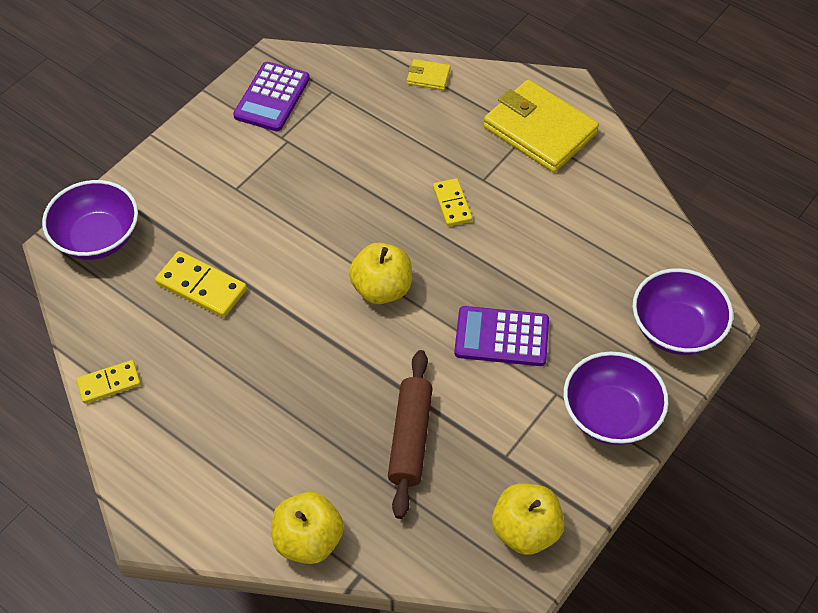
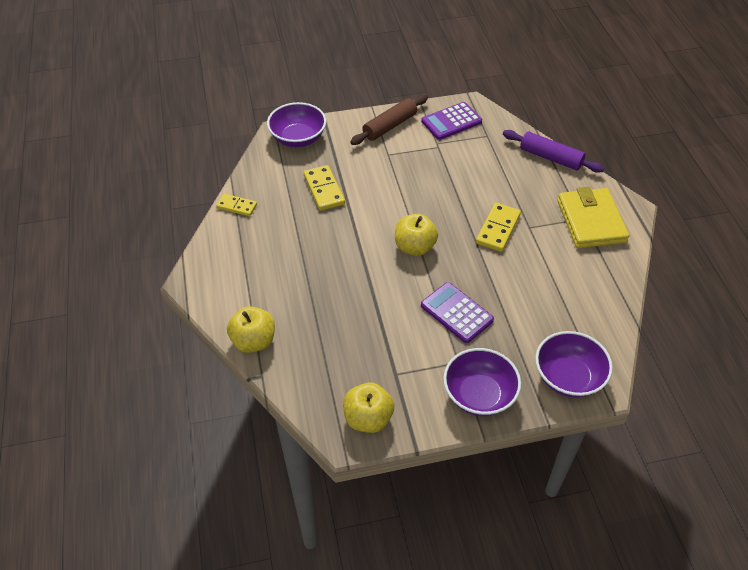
camera: 40 degrees right, 5 degrees down
(410, 438) = (354, 329): brown rolling pin -> brown rolling pin (390, 126)
(428, 77) = (550, 157): yellow wallet -> purple rolling pin
(452, 204) = (498, 229): yellow domino -> yellow domino, size x1.51

